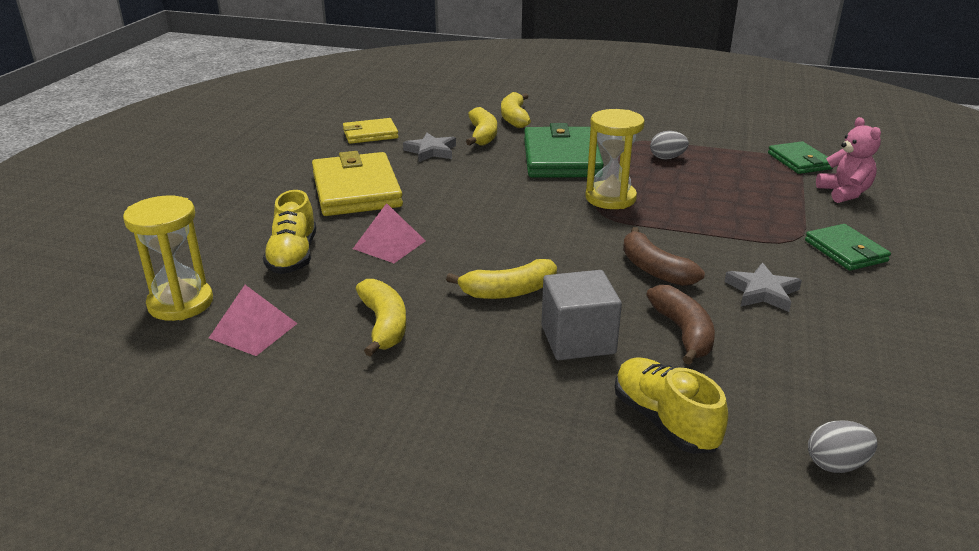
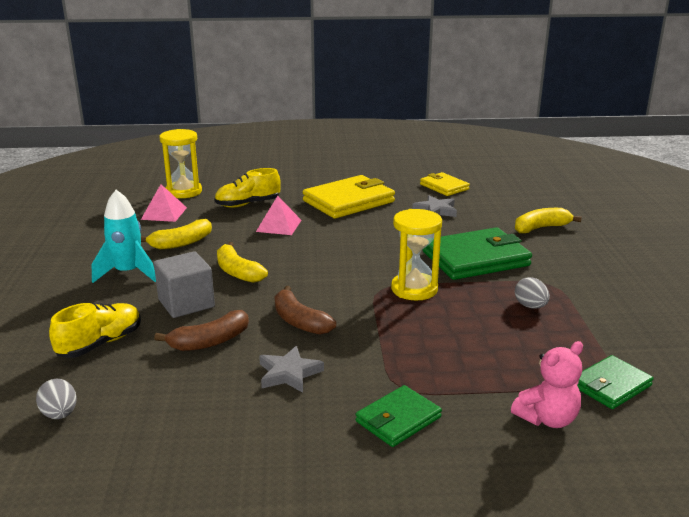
camera: 70 degrees right, 5 degrees down
(456, 382) = (128, 273): none -> turquoise rocket
(482, 135) = (487, 222): yellow banana -> none
(654, 269) = (299, 321): brown banana -> brown banana turned 75 degrees counterclockwise

